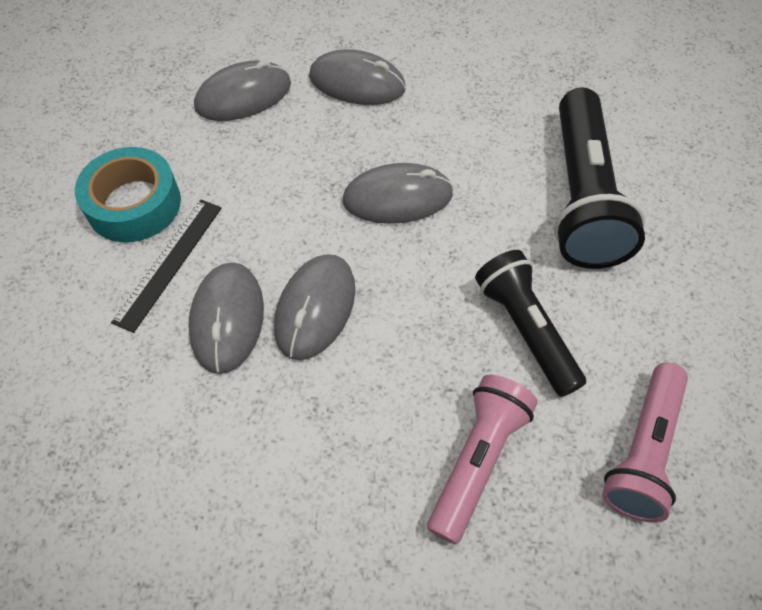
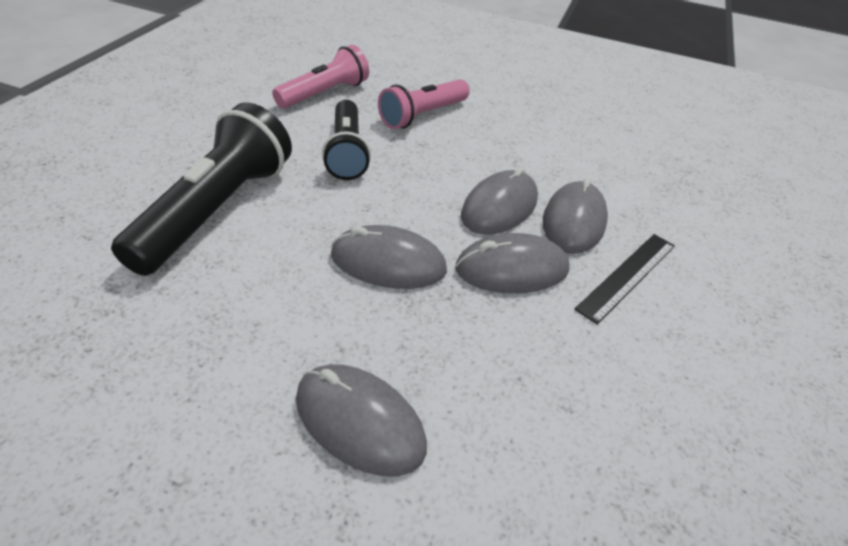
camera: 165 degrees left, 15 degrees down
(134, 204) = (673, 344): turquoise tape -> none
(243, 96) = (532, 457): grey mouse -> grey mouse (512, 269)

